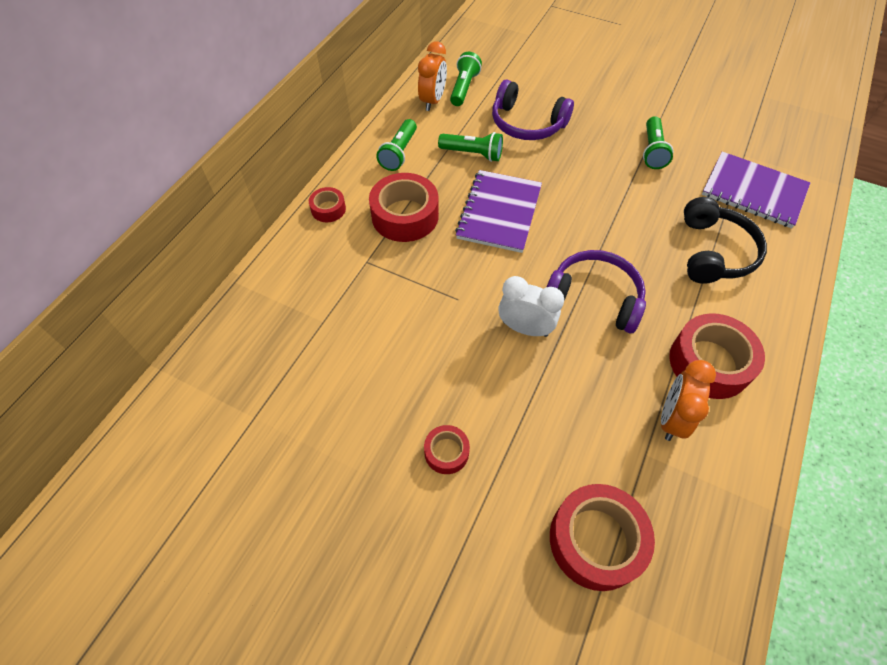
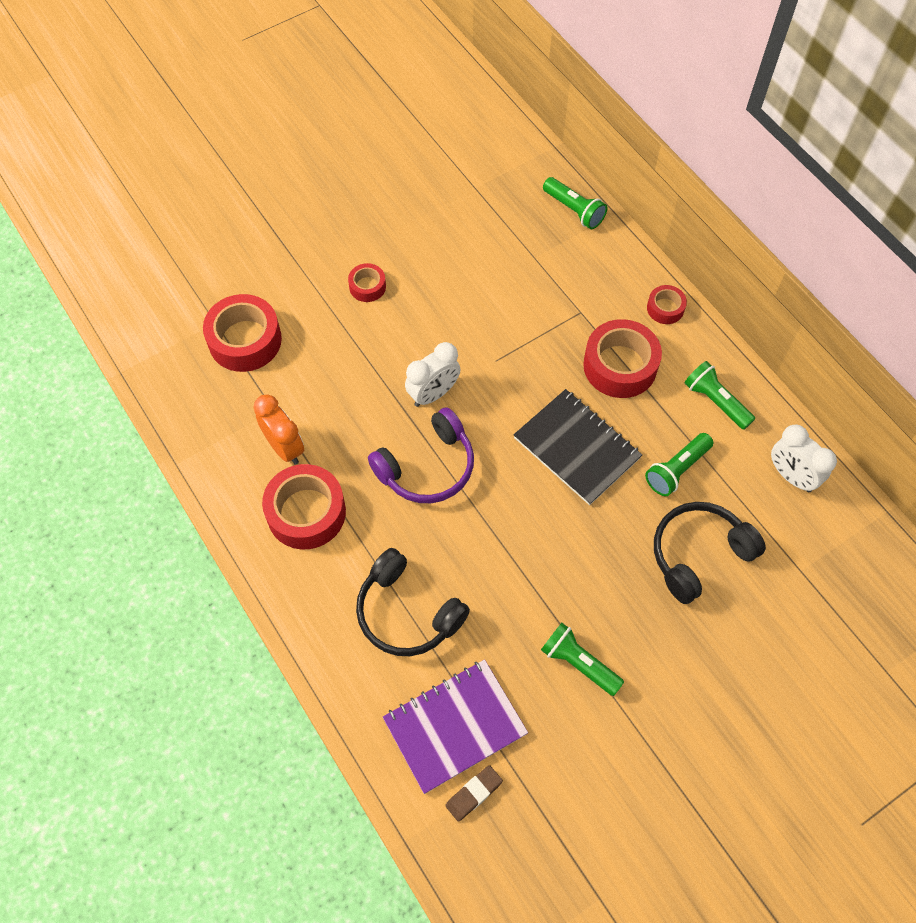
camera: 120 degrees right, 5 degrees up
(433, 101) = (791, 476): orange clock -> white clock
(464, 88) = (801, 523): green flashlight -> green flashlight (574, 210)
(499, 212) = (577, 448): purple notebook -> black notebook
(526, 124) = (698, 554): purple headphones -> black headphones
(778, 166) = (473, 794): none -> brown eraser

